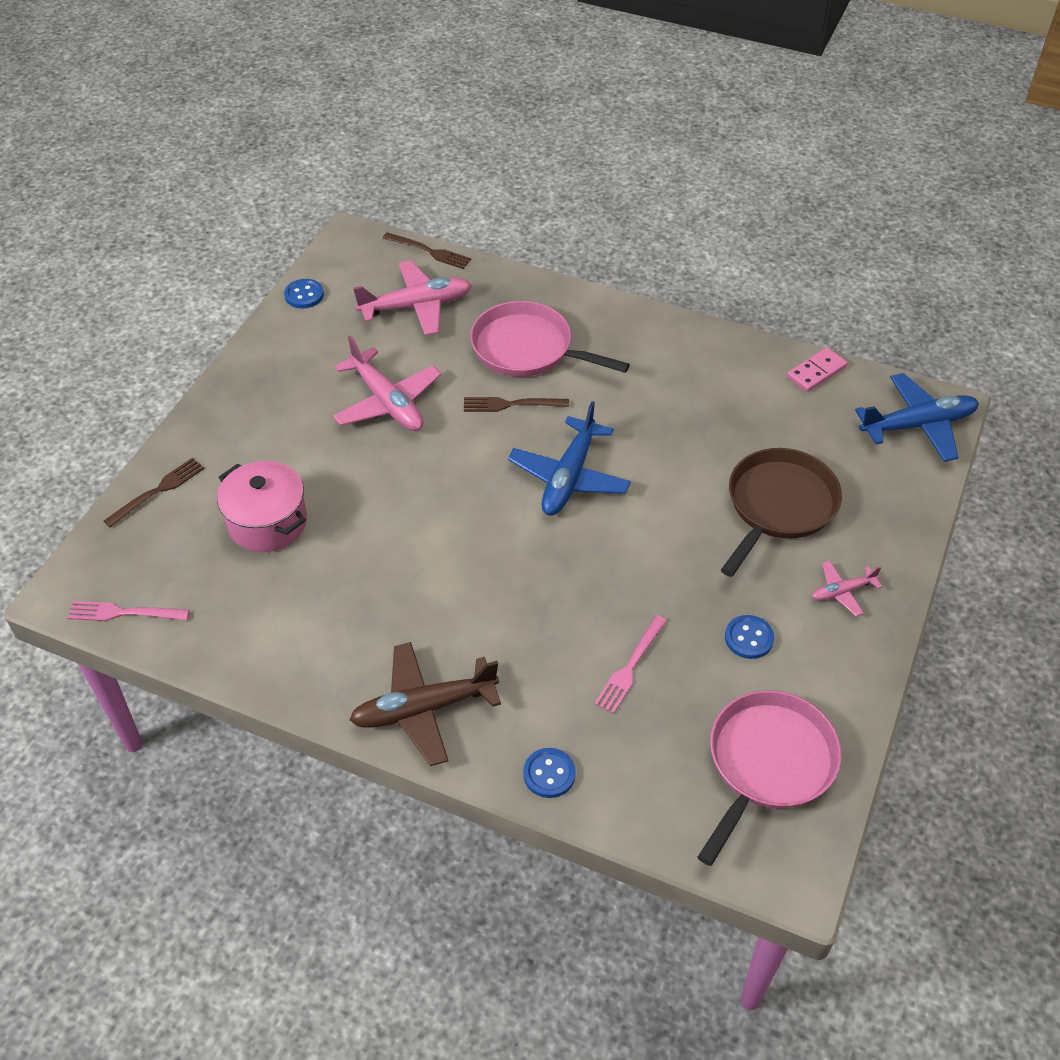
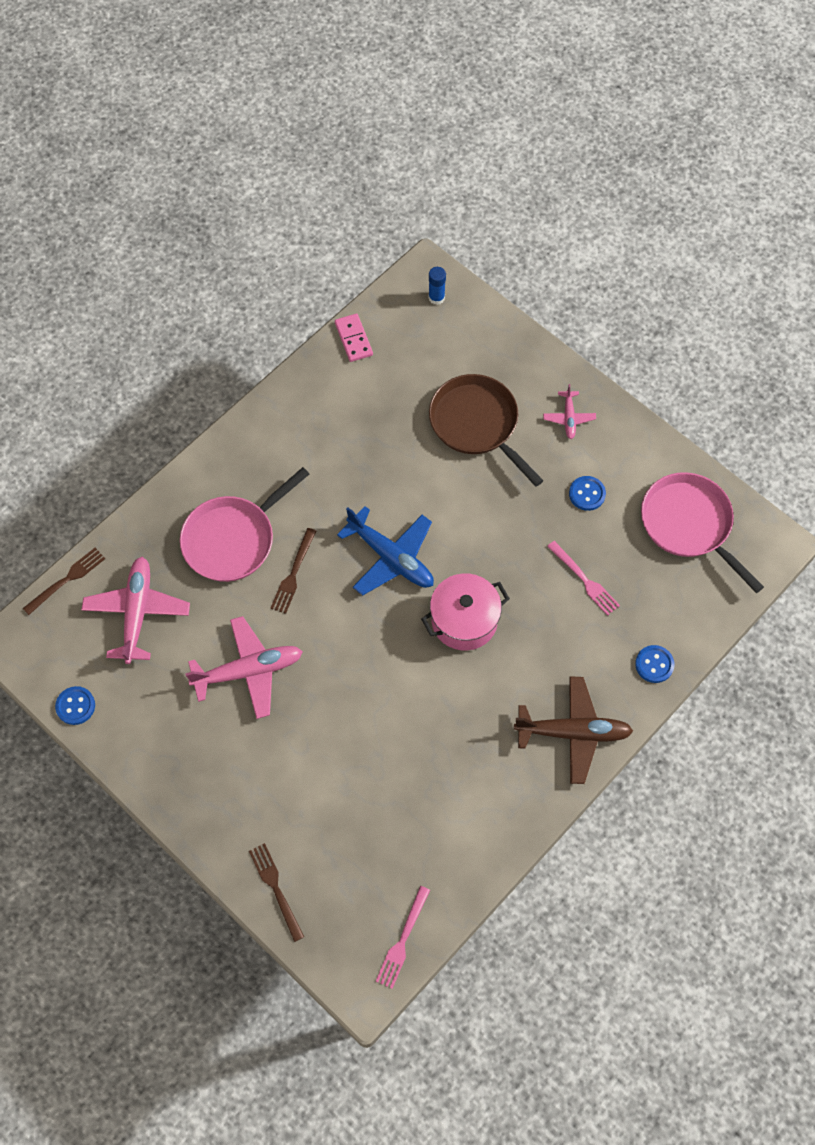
camera: 70 degrees left, 15 degrees up
(267, 522) = (348, 803): pink pot -> pink pot (464, 620)
(423, 709) = (573, 732): brown plane -> brown plane turned 90 degrees counterclockwise
(918, 425) = (436, 297): blue plane -> blue glue stick

